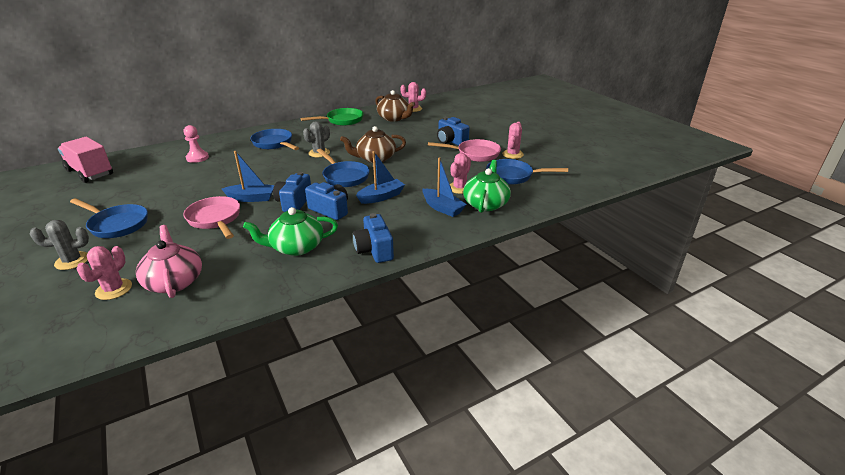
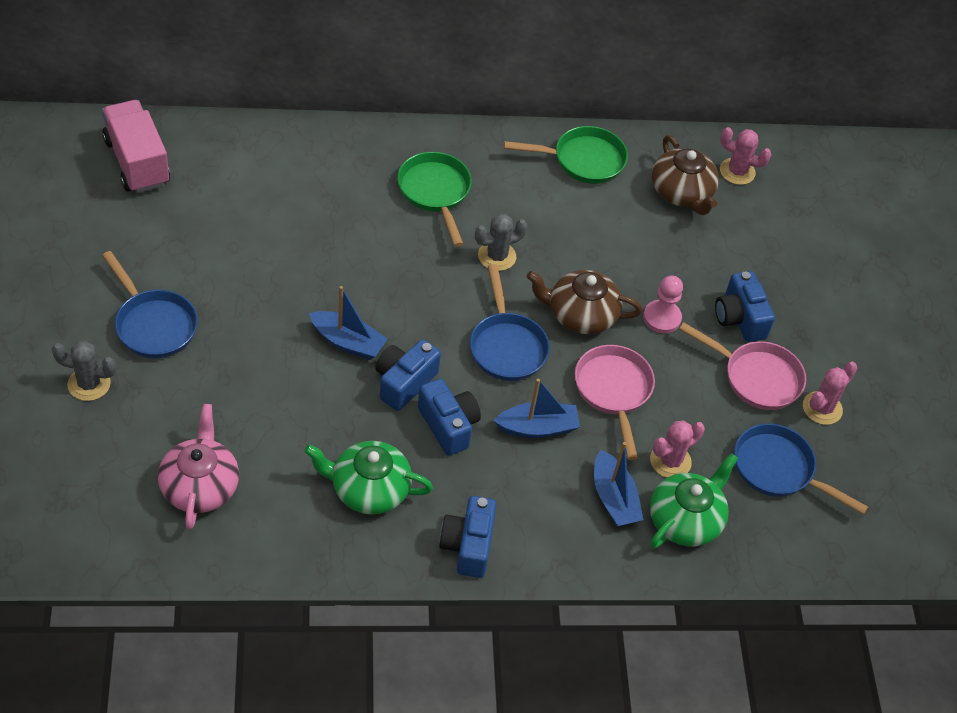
camera: 20 degrees right, 20 degrees up
(114, 289) = (128, 467): pink cactus -> none
(197, 158) = (301, 186): pink pawn -> pink pawn (662, 318)
(215, 219) = (283, 373): pink pan -> pink pan (613, 391)
(274, 144) = (435, 193): blue pan -> green pan

